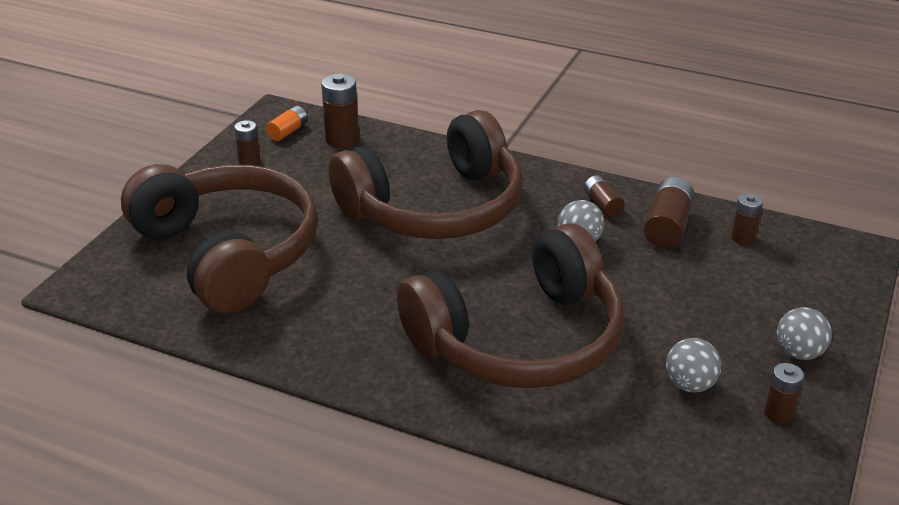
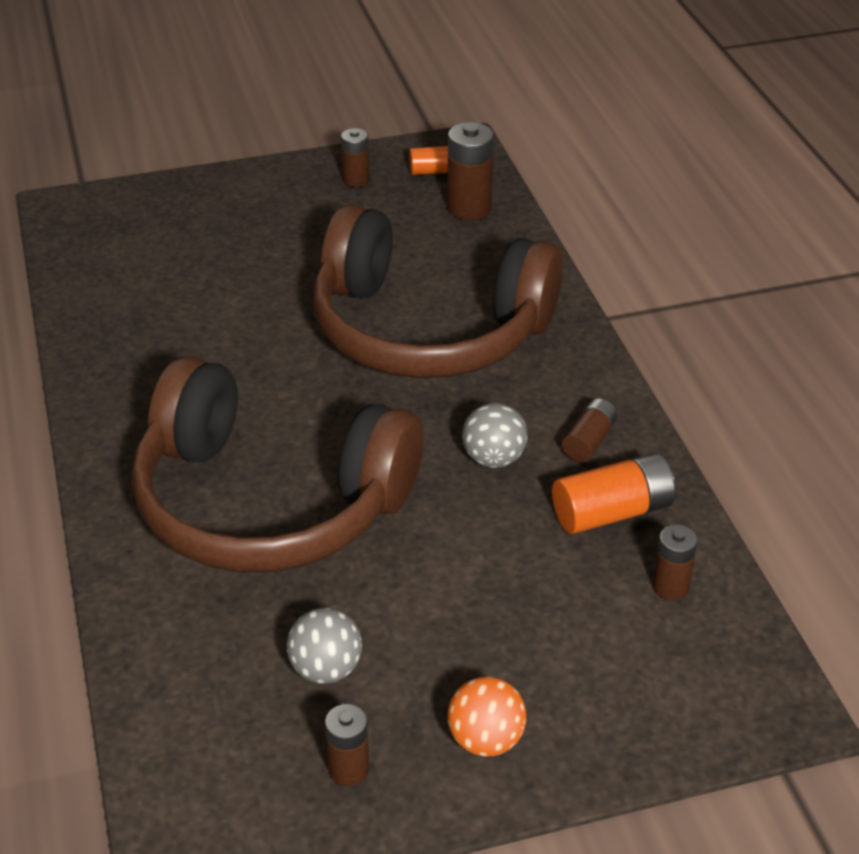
camera: 50 degrees right, 5 degrees up
(229, 253) = (200, 252): brown headphones -> none
(667, 226) = (612, 512): brown battery -> orange battery
(799, 353) = (485, 740): grey ball -> orange ball

